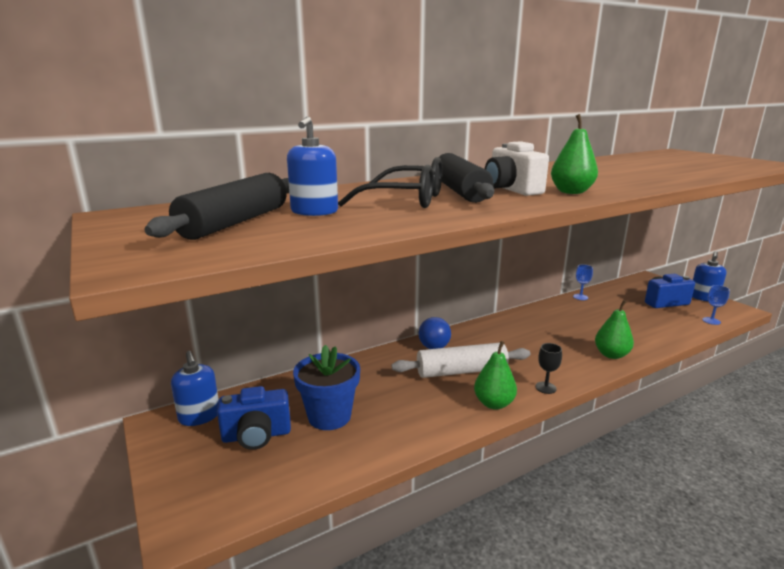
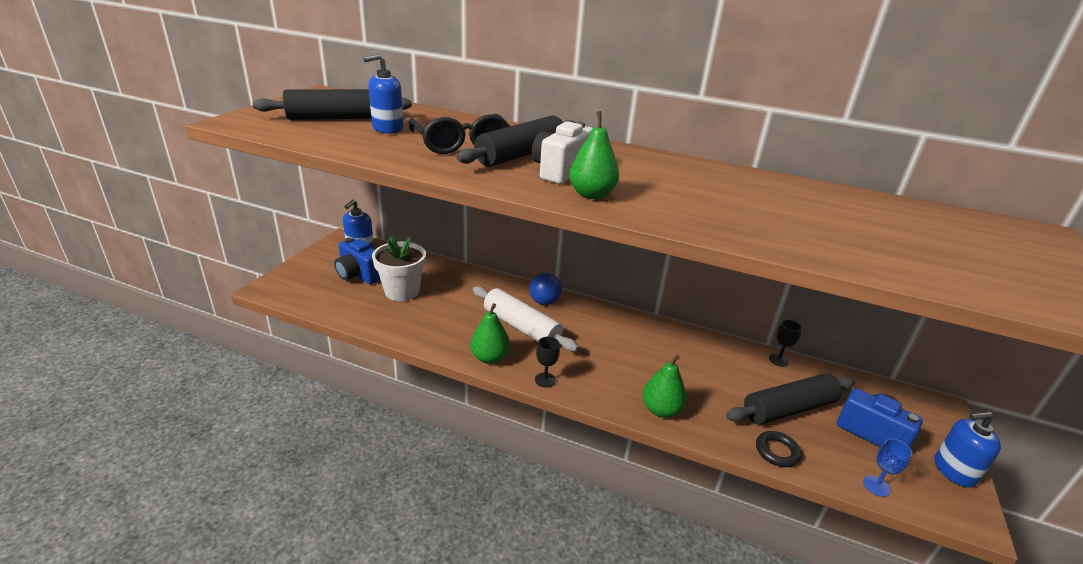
camera: 50 degrees right, 10 degrees up
(329, 416) = (402, 291): blue flower pot -> white flower pot
(580, 297) = (778, 360): blue goblet -> black goblet
(631, 314) = (788, 409): none -> black rolling pin
(672, 335) = (777, 451): none -> black ring

